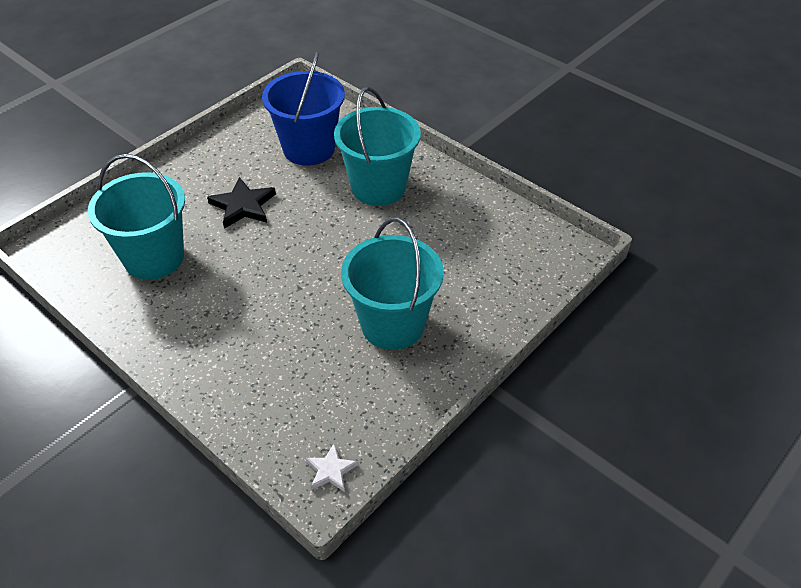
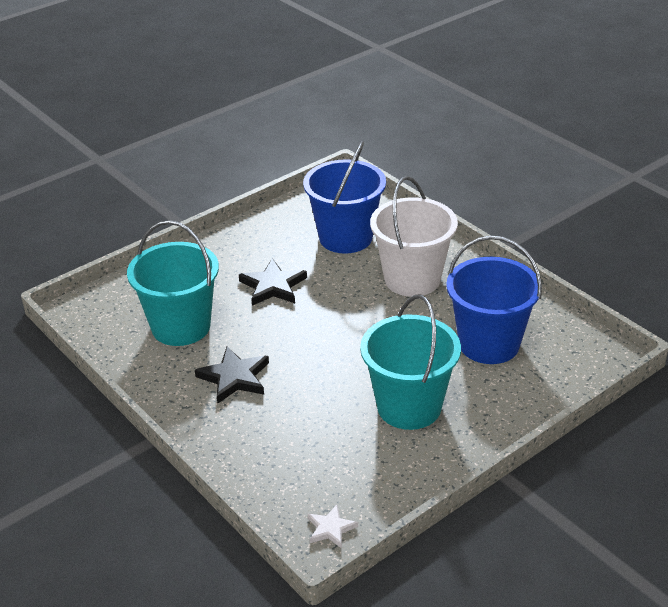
camera: 10 degrees right, 10 degrees down
(214, 309) = (234, 377): none -> black star
(378, 187) = (412, 279): turquoise bucket -> white bucket
(461, 249) = (489, 344): none -> blue bucket

